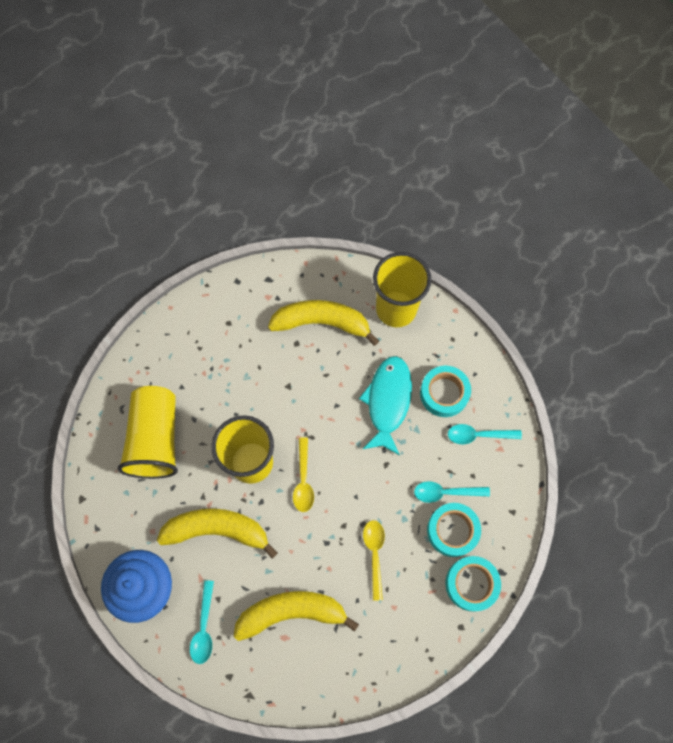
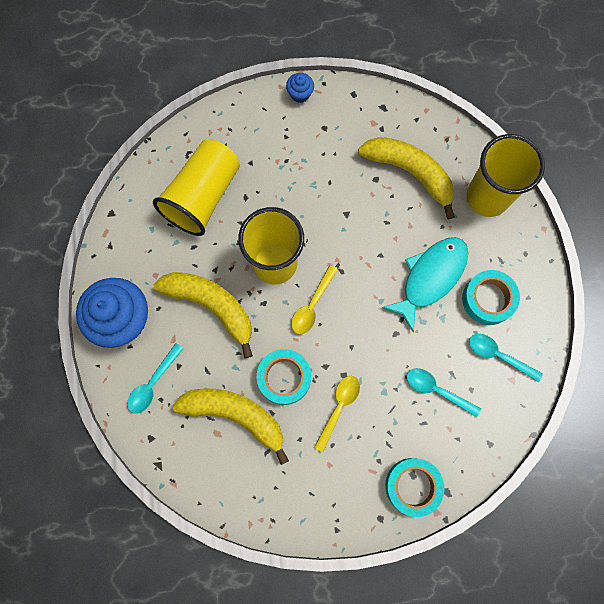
camera: 30 degrees right, 5 degrees up
(191, 305) = (300, 94): none -> blue cupcake
(452, 530) = (423, 428): turquoise tape -> turquoise tape (284, 378)

